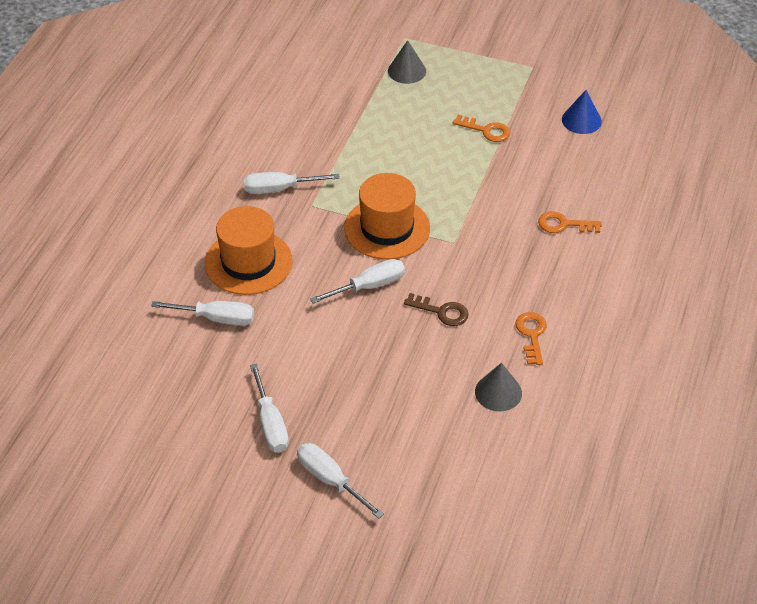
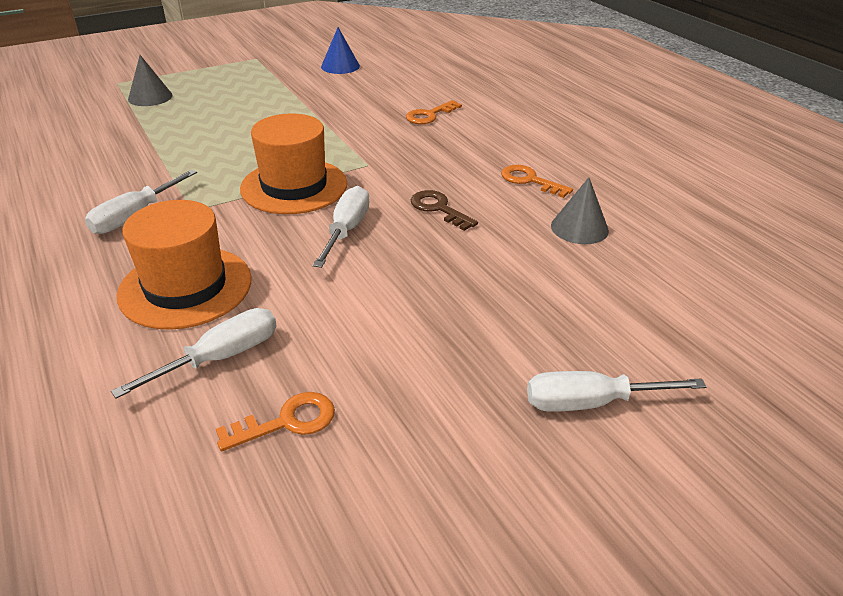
camera: 50 degrees left, 10 degrees down
(270, 423) = (444, 405): white screwdriver -> none
(441, 312) = (439, 209): brown key -> brown key turned 105 degrees counterclockwise
(486, 130) = (278, 98): orange key -> orange key (286, 422)

